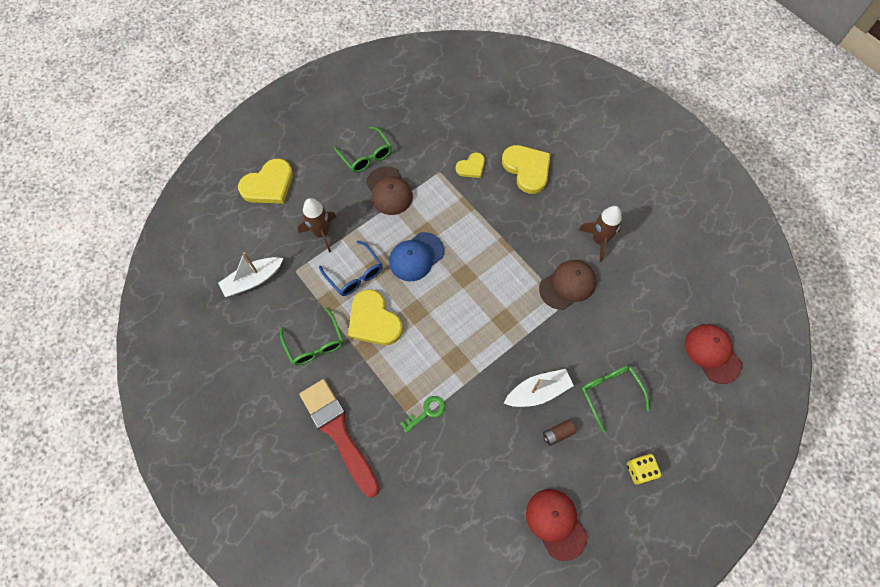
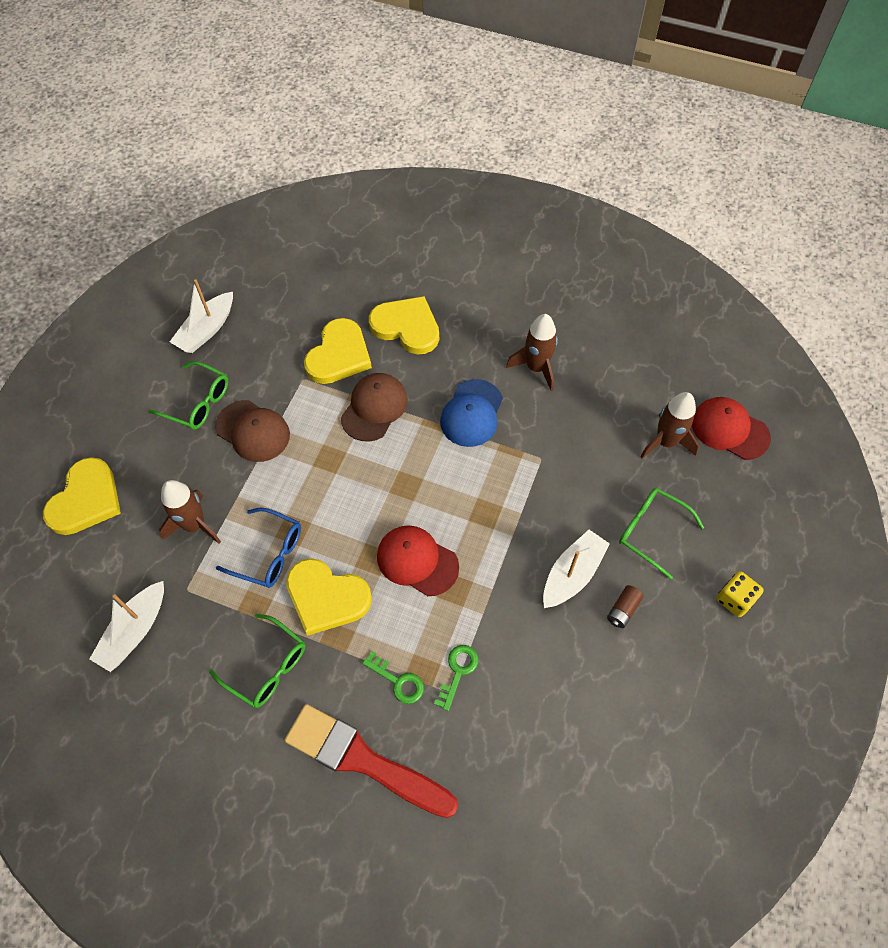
camera: 30 degrees left, 5 degrees down
(386, 396) = (398, 681): none -> green key
(397, 110) = (206, 330): none -> white boat
(416, 257) = (334, 493): blue cap -> blue cap (472, 413)
(471, 167) = (339, 355): yellow heart -> yellow heart, size x1.75
(556, 523) = (683, 713): red cap -> red cap (417, 561)
(567, 285) = (532, 435): brown cap -> brown cap (374, 408)
(659, 338) = (665, 442): none -> brown rocket

